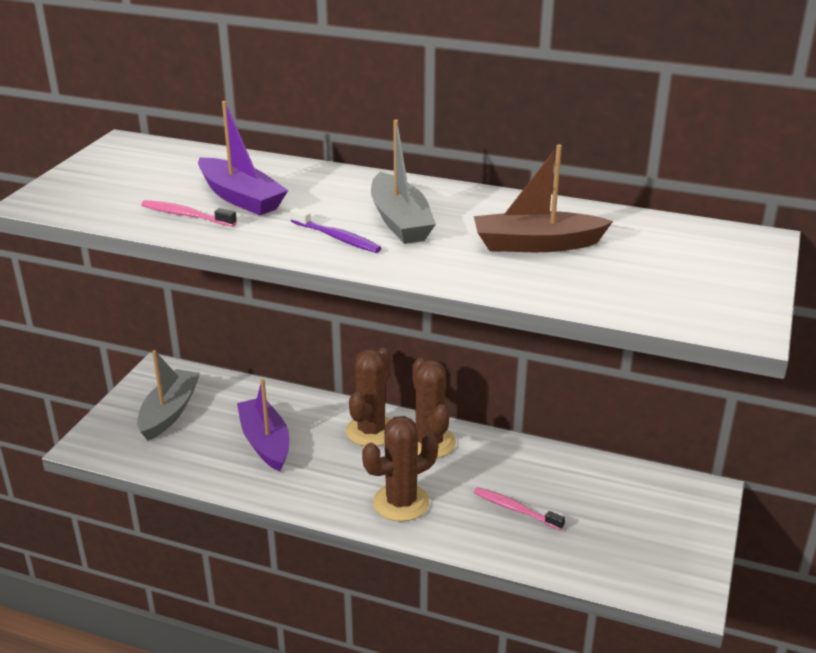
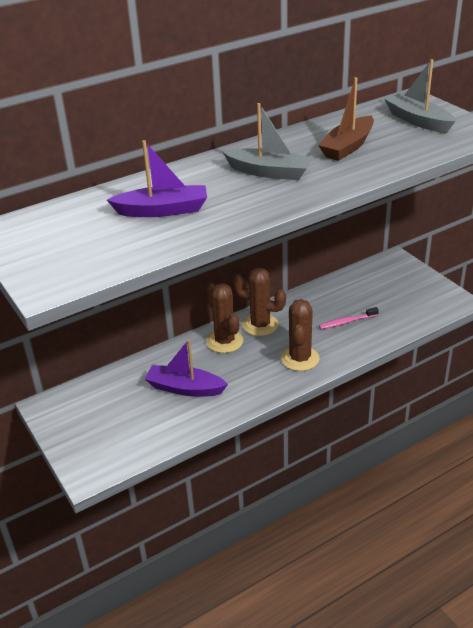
camera: 50 degrees left, 5 degrees up
(169, 412) = (100, 419): grey boat -> grey boat (418, 121)
(186, 215) = (160, 236): pink toothbrush -> none
(336, 237) = (263, 196): purple toothbrush -> none

